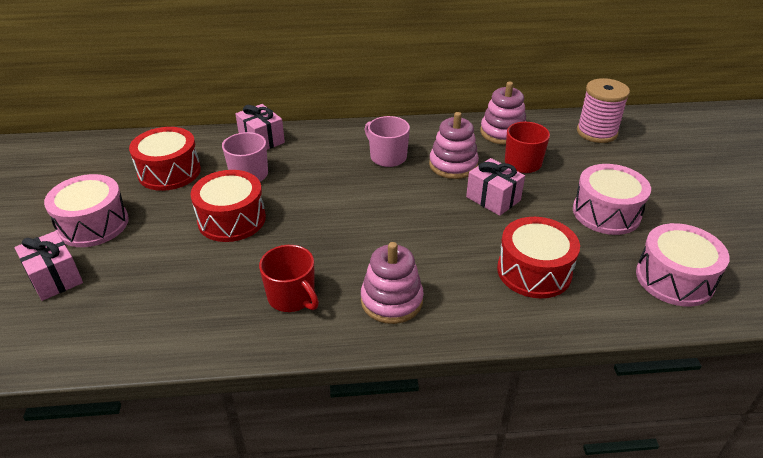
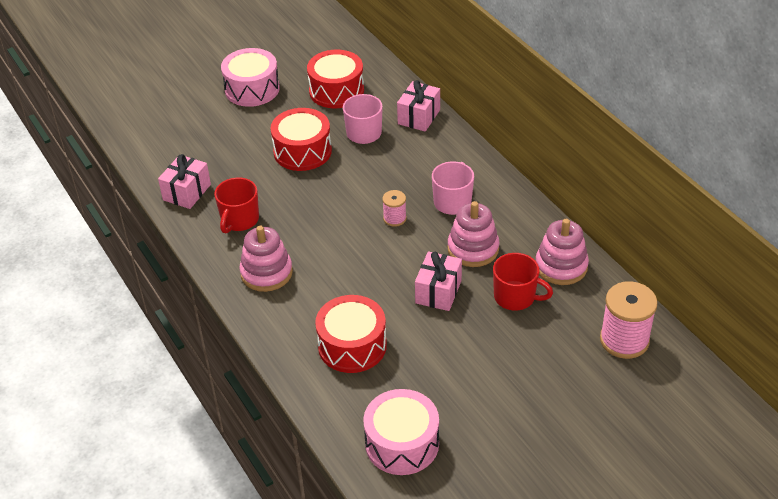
camera: 65 degrees right, 5 degrees up
(55, 278) = (192, 104): pink gift -> pink gift (187, 192)
(381, 193) = (394, 218): none -> pink spool
(606, 213) = (472, 377): pink drum -> none

